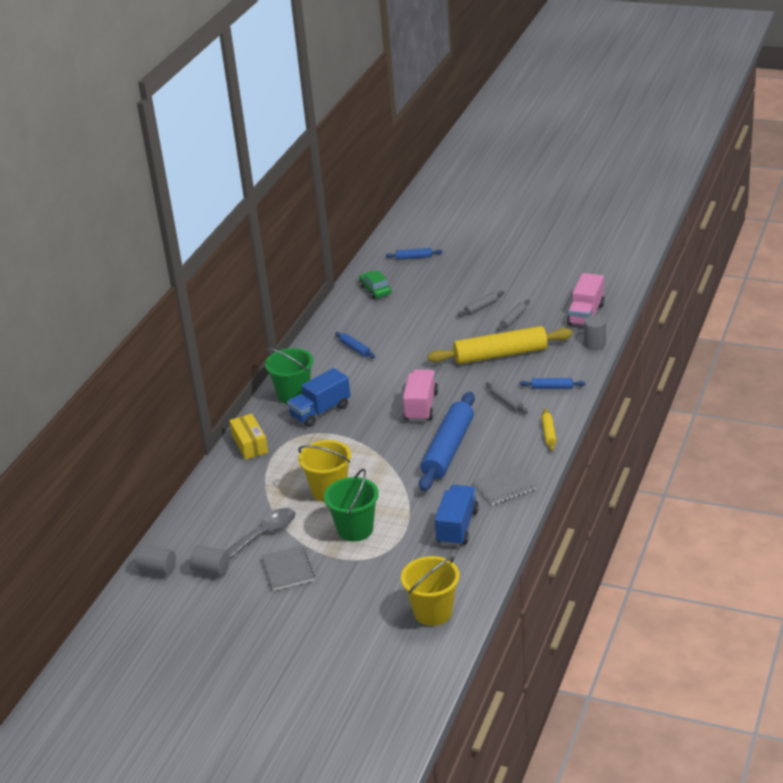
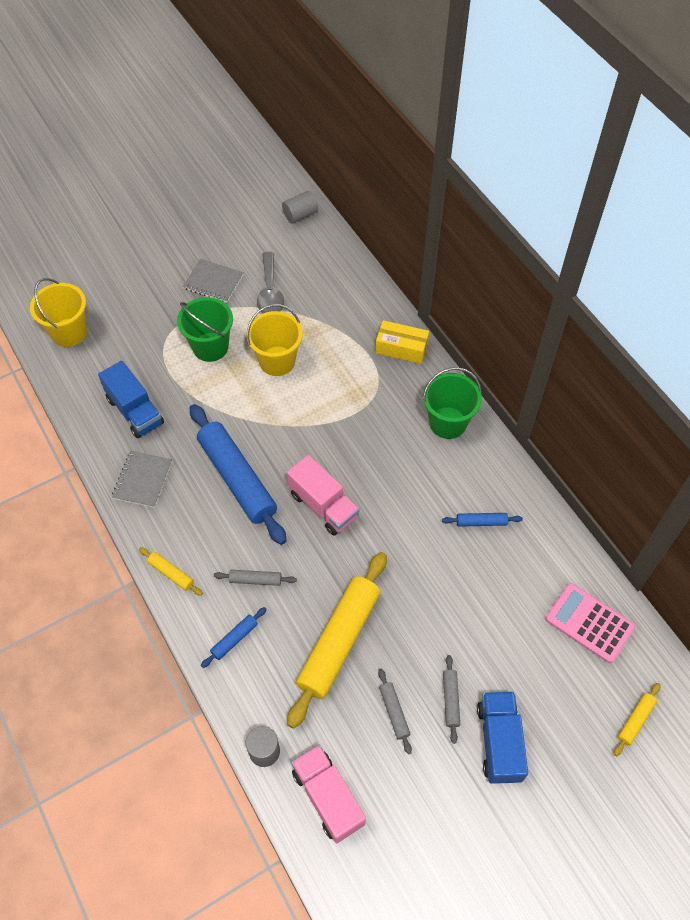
camera: 125 degrees right, 25 degrees up
(211, 569) = (265, 242): grey cylinder -> none
(320, 411) = (398, 425): blue truck -> blue truck (499, 742)
(375, 290) = (589, 623): green car -> pink calculator
(414, 257) = (635, 721): blue rolling pin -> yellow rolling pin

